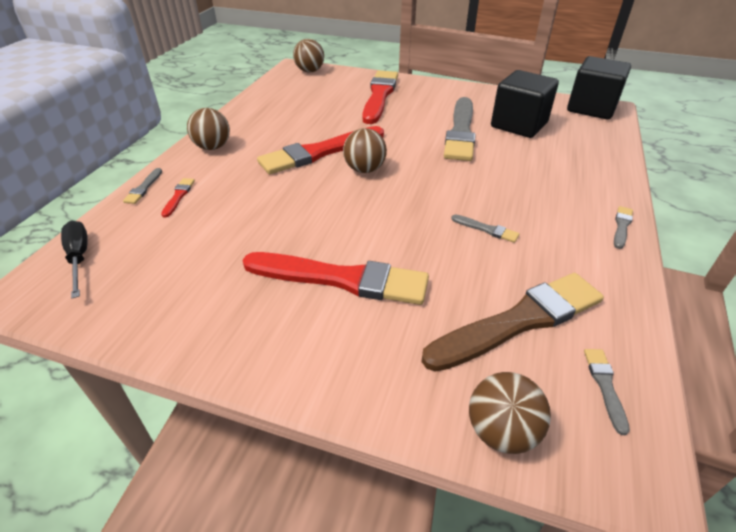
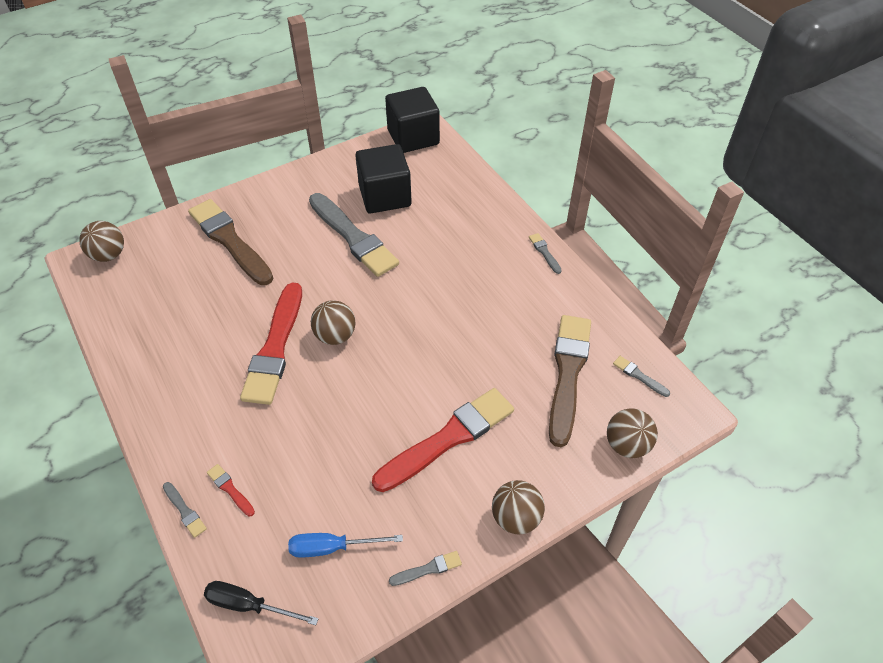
camera: 50 degrees left, 10 degrees up
(165, 272) = (332, 547): none -> blue screwdriver
(213, 147) = (171, 421): brown ball -> brown ball (516, 518)
(379, 95) = (229, 241): red brush -> brown brush
(486, 229) = (479, 321): grey brush -> grey brush (428, 569)

